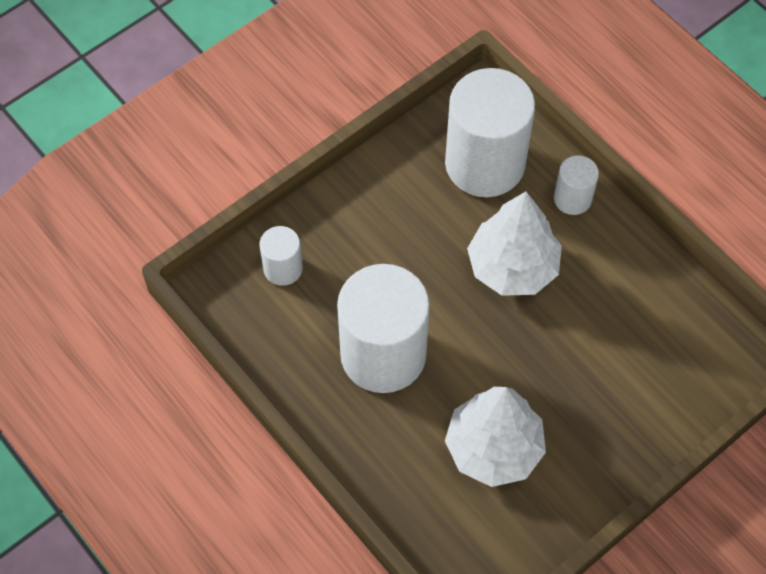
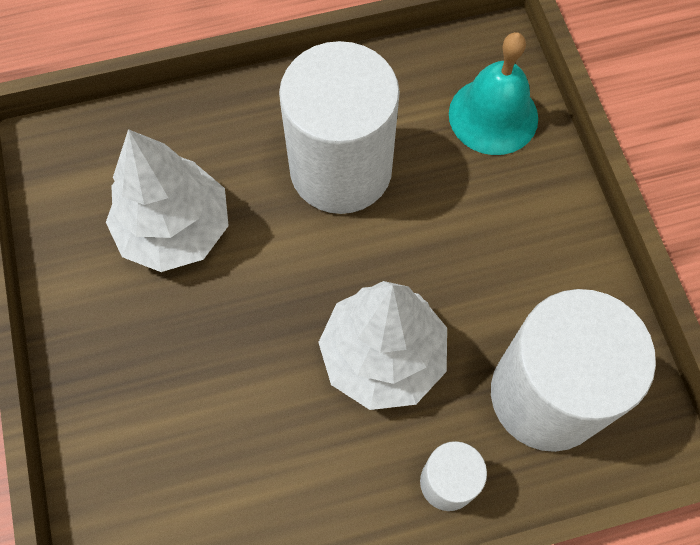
camera: 115 degrees right, 5 degrees up
(283, 268) = (493, 115): white cylinder -> turquoise bell

